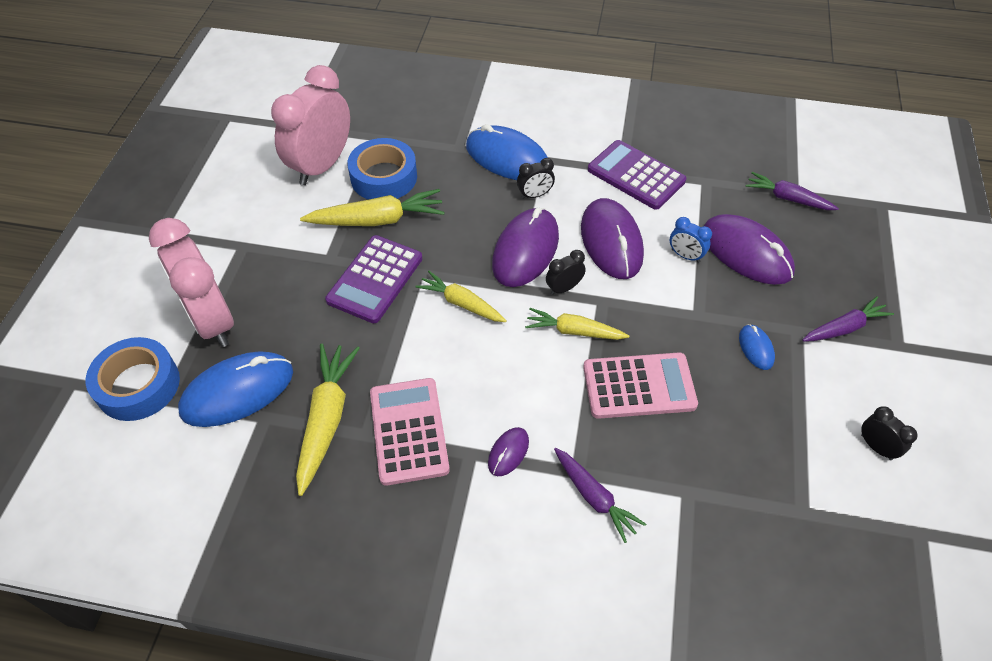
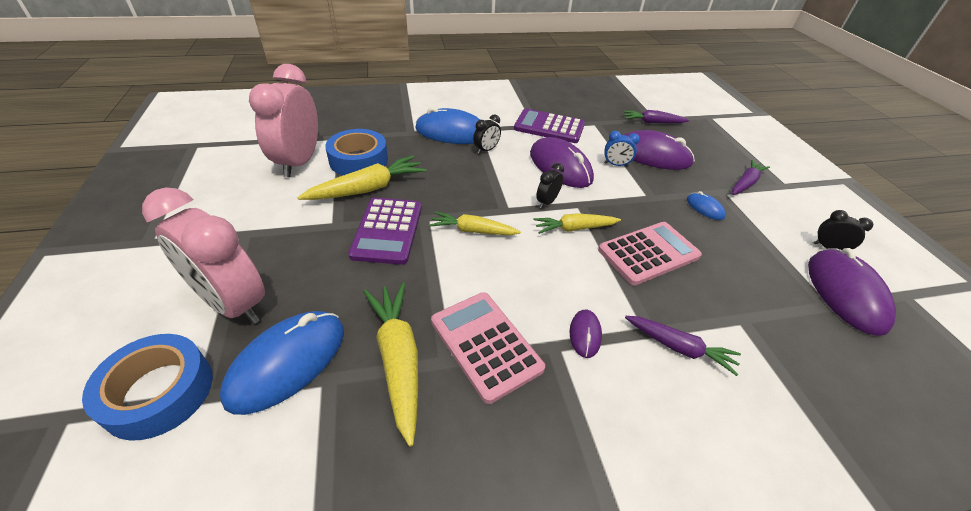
camera: 25 degrees left, 10 degrees down
(525, 250) = (502, 184): purple mouse -> purple mouse (845, 293)

